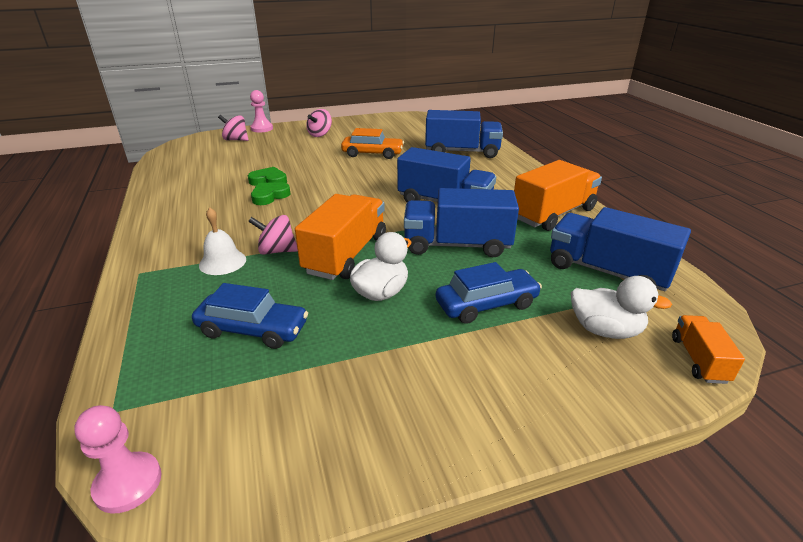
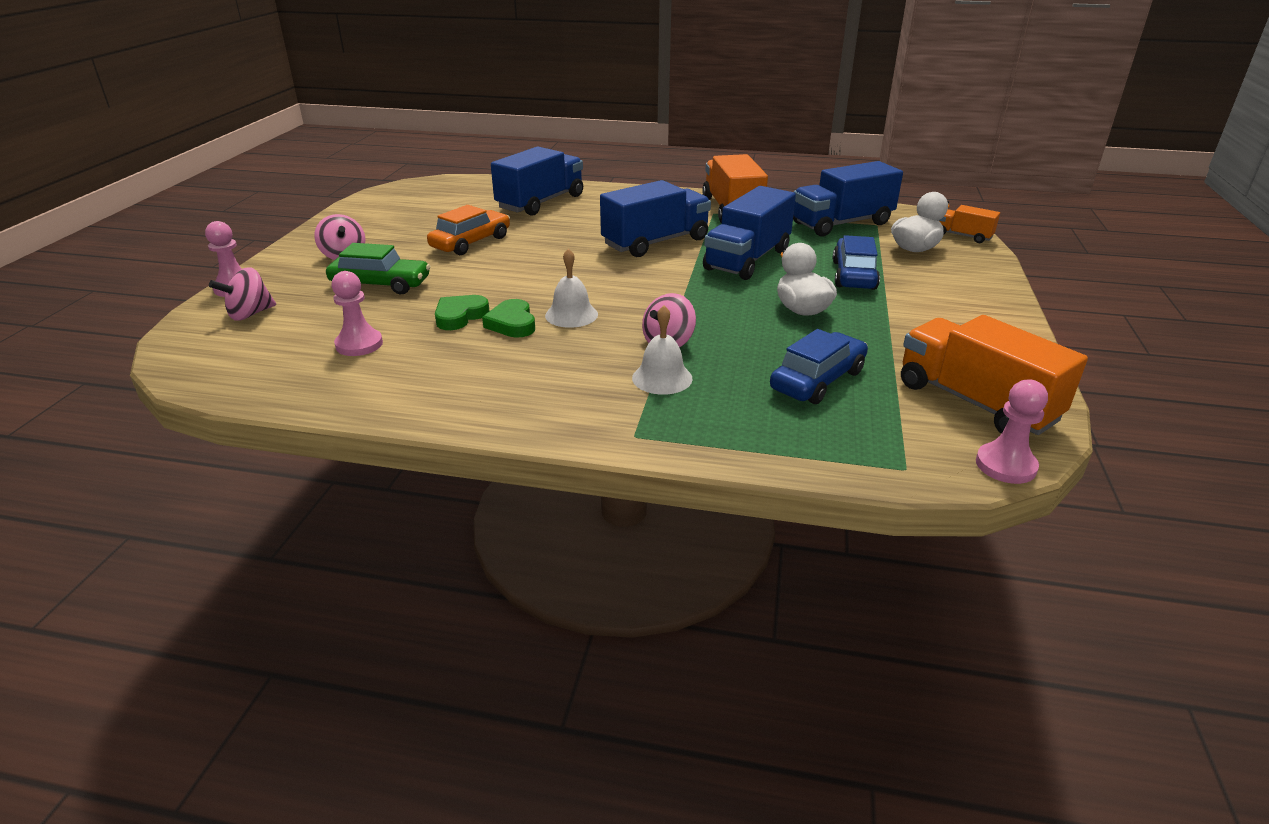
camera: 60 degrees left, 0 degrees up
(218, 169) = (359, 344): none -> pink pawn
(292, 152) = (380, 284): none -> green car
(295, 208) = (571, 315): none -> white bell
(346, 255) = (715, 310): orange truck -> orange truck (975, 402)

